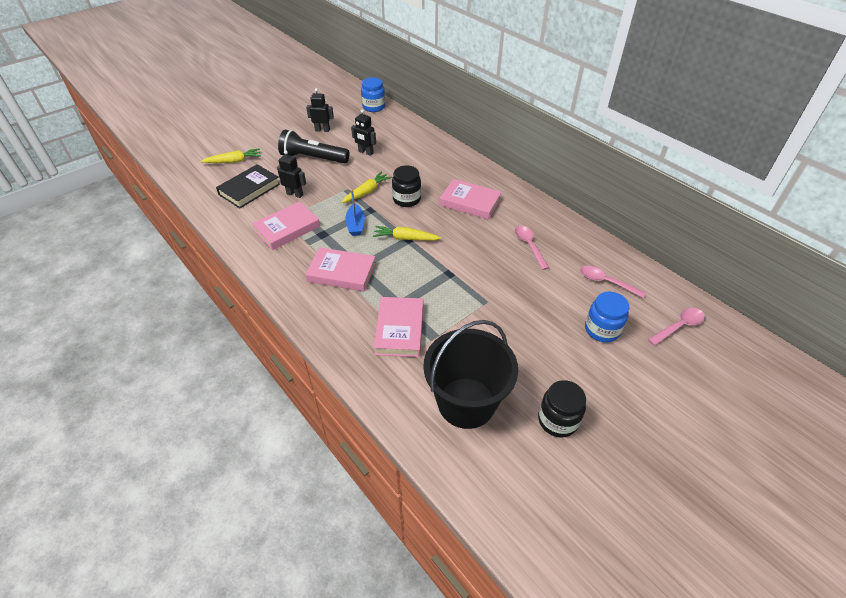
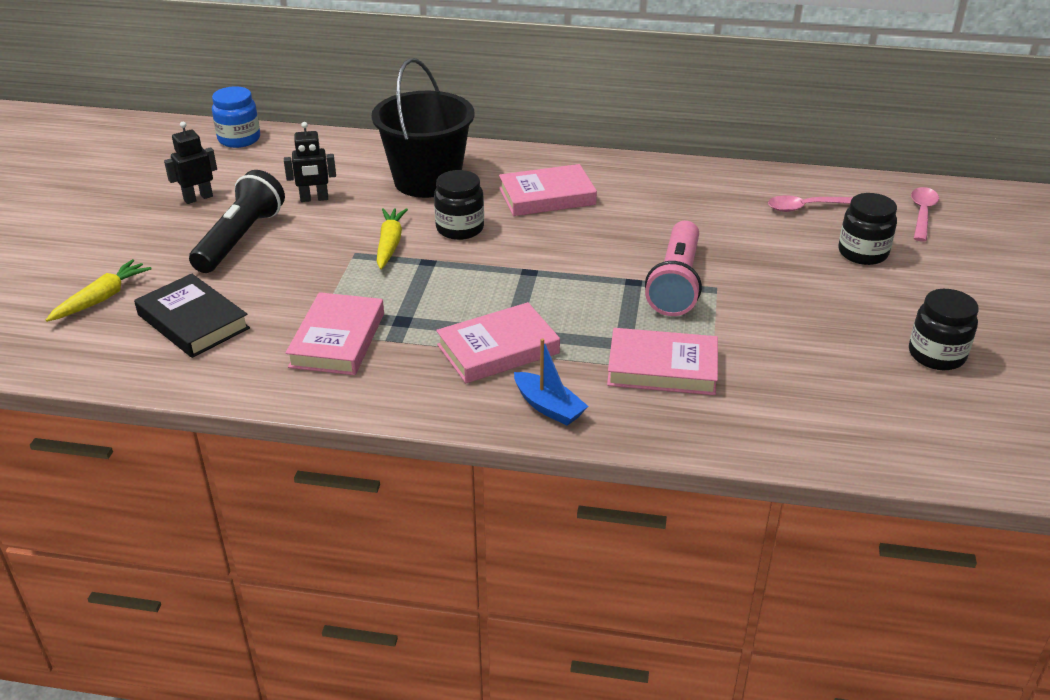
camera: 40 degrees left, 10 degrees down
(249, 189) = (193, 321): black book -> black book turned 45 degrees counterclockwise
(295, 194) = (281, 294): black robot -> none
(313, 158) = (240, 239): black flashlight -> black flashlight turned 135 degrees clockwise
(355, 225) = (433, 288): blue boat -> blue boat (548, 407)
(399, 329) = (662, 368): pink book -> pink book turned 45 degrees counterclockwise
(405, 238) = (524, 272): yellow carrot -> none
(466, 402) = (835, 393): black bucket -> black bucket (427, 181)
(469, 287) = (676, 283): none -> pink flashlight
(529, 246) = (681, 210): pink spoon -> none
(602, 330) = (862, 253): blue jar -> black jar

